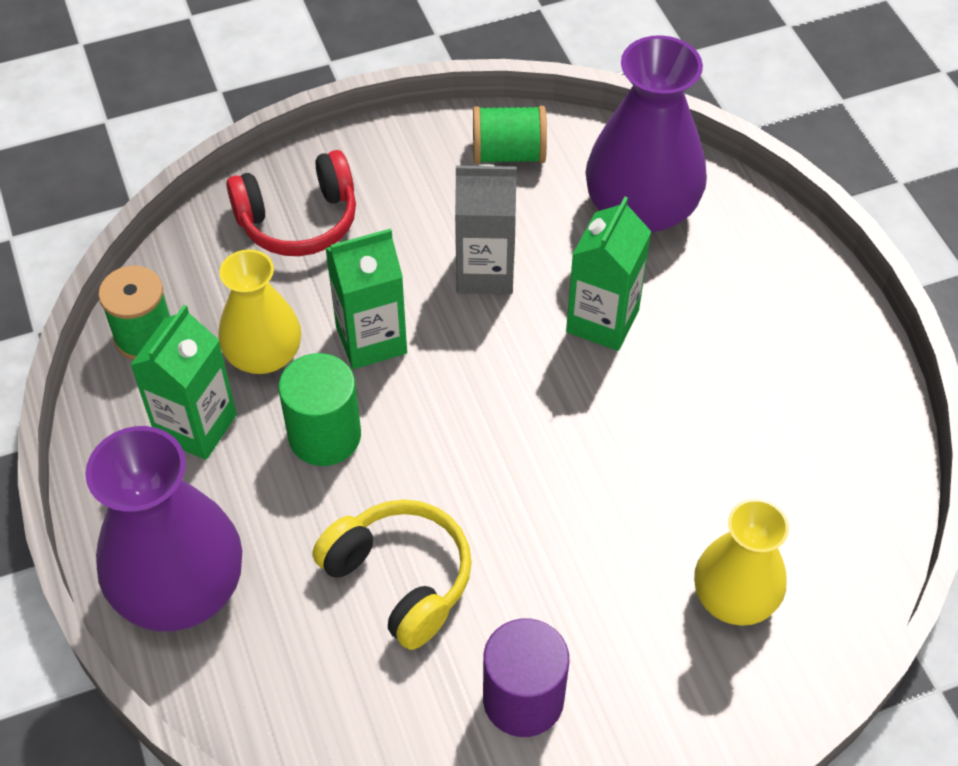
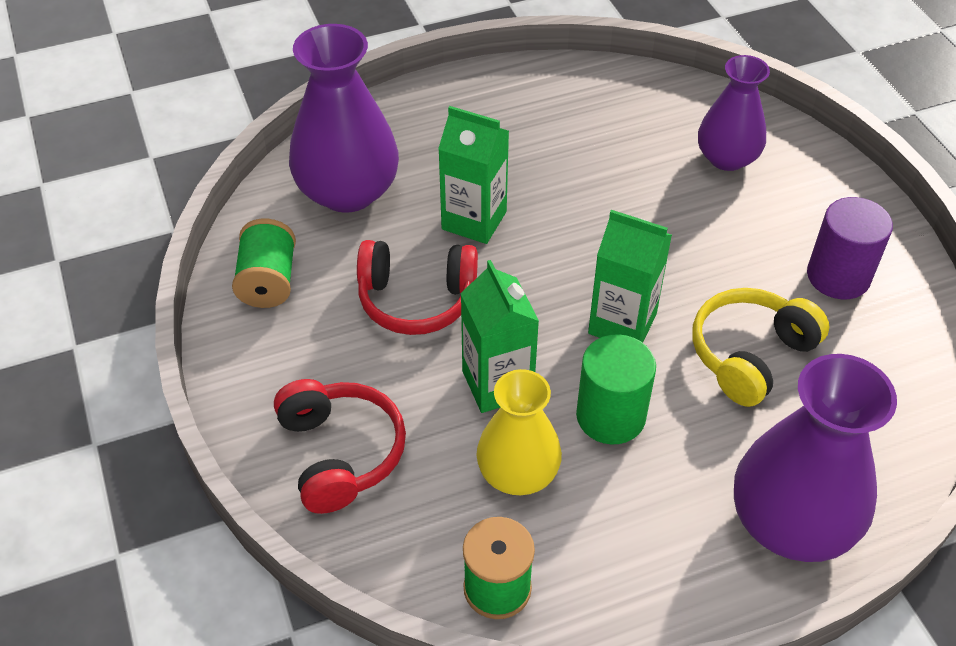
camera: 90 degrees left, 5 degrees down
(196, 426) = (610, 526): green carton -> green carton (622, 324)
(485, 272) = (416, 299): grey carton -> red headphones
(734, 597) = (727, 158): yellow vase -> purple vase

